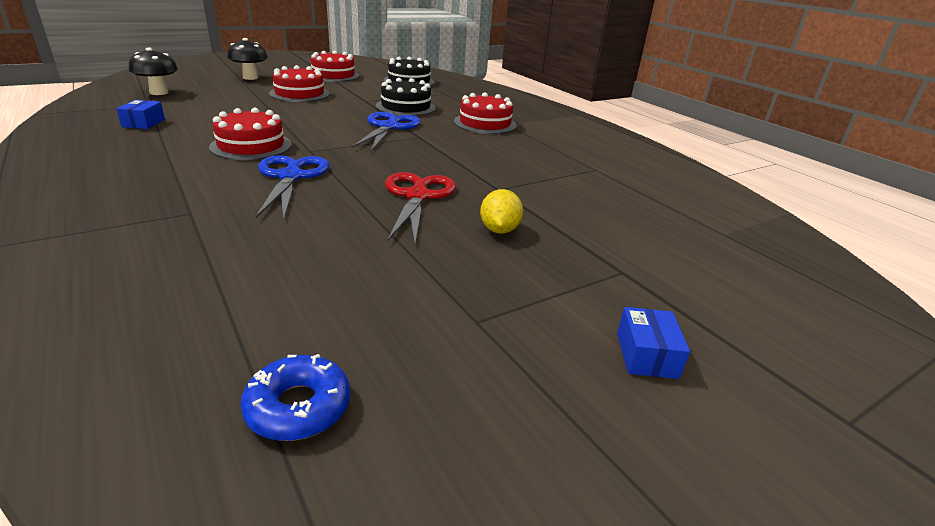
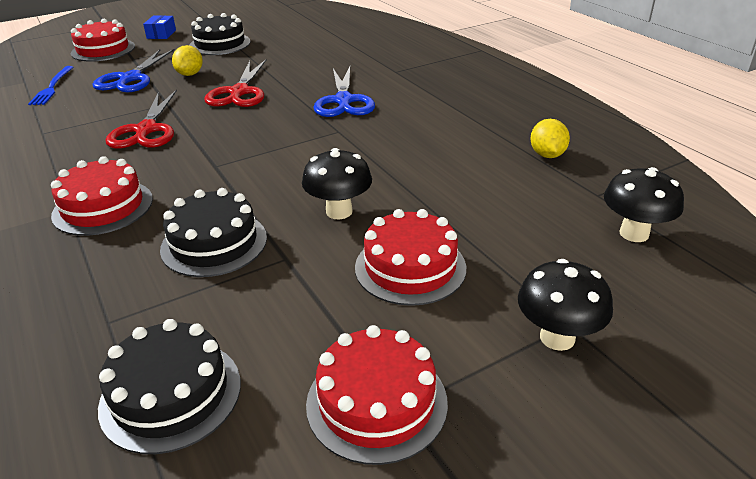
camera: 175 degrees left, 5 degrees up
(143, 123) = (547, 155): blue box -> yellow lemon
(251, 146) = (400, 131): red cake -> red cake (103, 50)
(298, 407) = (301, 20): blue donut -> none
(329, 111) = (339, 211): none -> black mushroom
(388, 127) = (251, 181): blue scissors -> blue scissors (131, 78)
(489, 304) = (220, 44): none -> black cake
(497, 164) = (146, 130): none -> red scissors
(670, 222) = (52, 87): none -> blue fork

